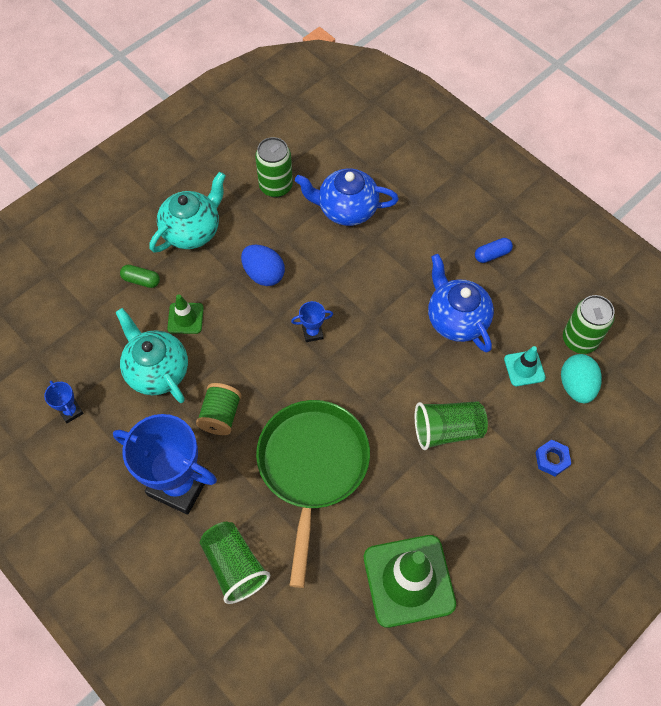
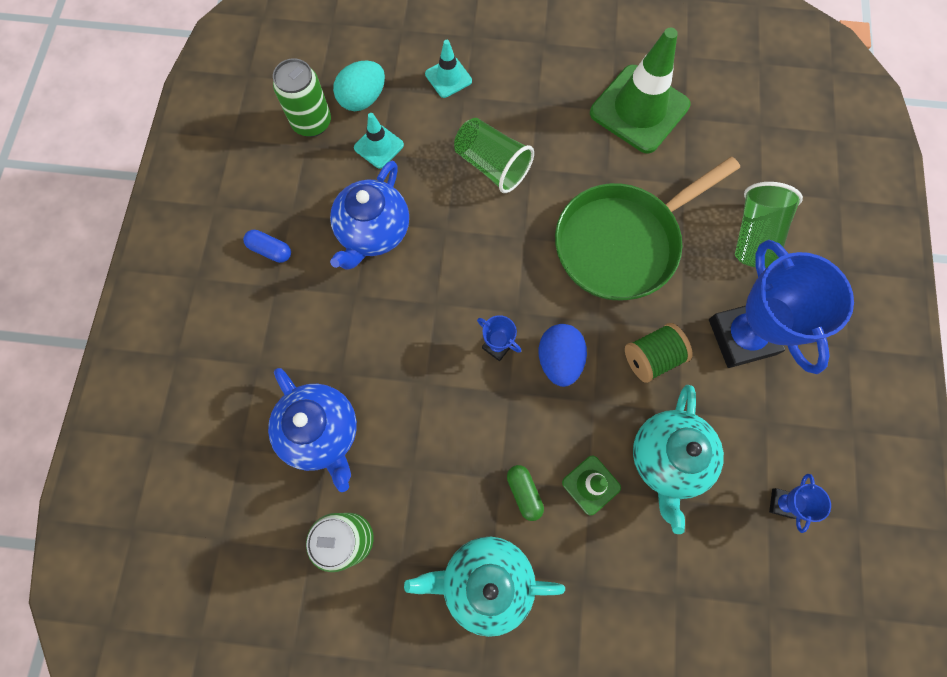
camera: 130 degrees left, 10 degrees up
(141, 280) = (592, 578): green capsule -> green capsule (524, 493)
(264, 274) = (473, 450): blue egg -> blue egg (559, 360)
(552, 459) = (448, 77): blue nut -> turquoise traffic cone

